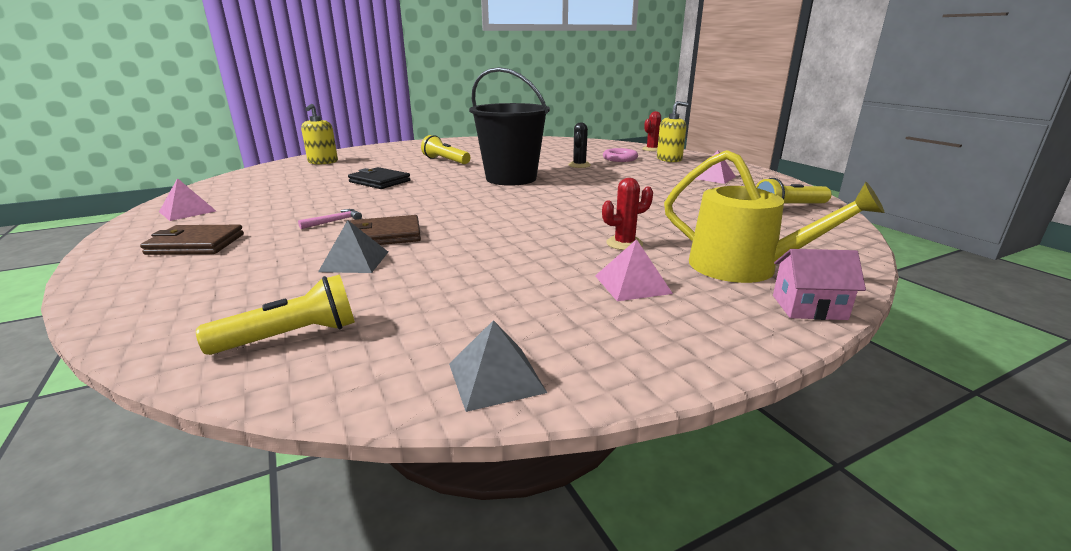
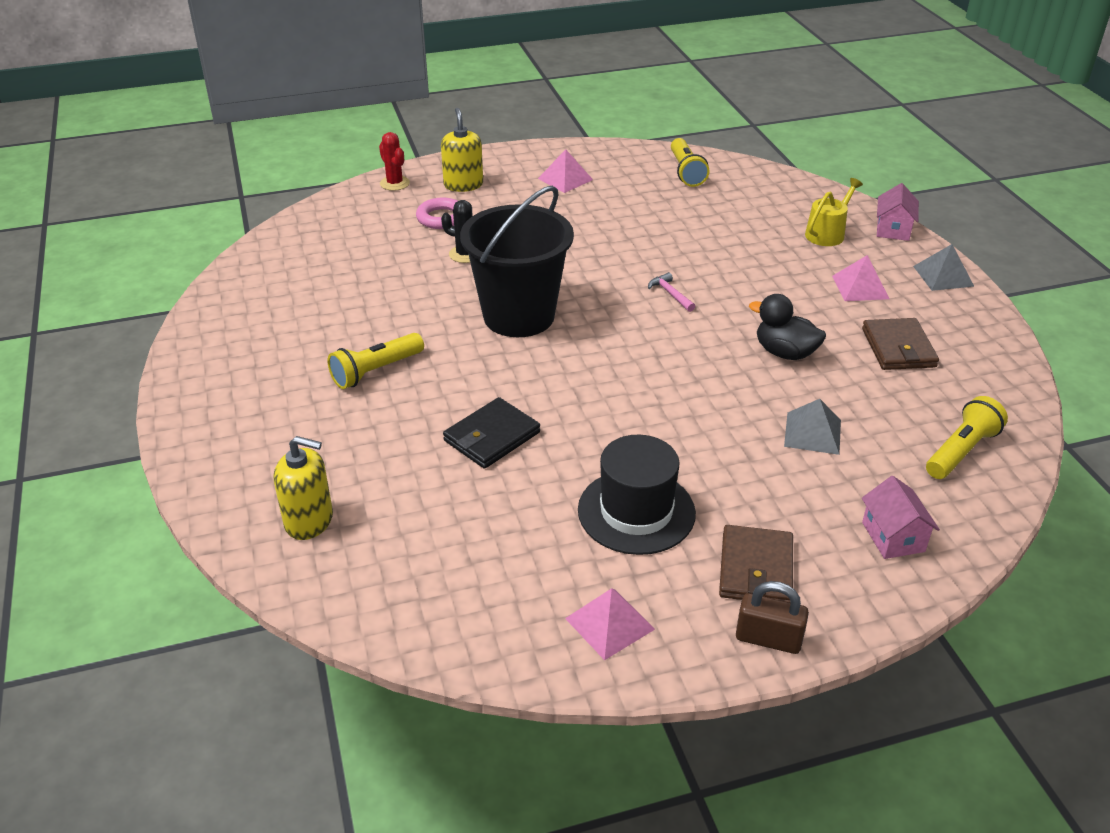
camera: 80 degrees left, 15 degrees up
(119, 249) = (768, 639): none -> brown padlock
(182, 294) = (893, 537): none -> pink house
(287, 212) = (636, 511): none -> black hat
(291, 337) = (961, 451): yellow flashlight -> yellow flashlight turned 60 degrees clockwise
(334, 221) = (683, 461): pink hammer -> pink hammer (670, 294)
(385, 235) = (738, 417): brown wallet -> brown wallet (898, 348)
(483, 249) = (785, 353): none -> black duck
(496, 377) = (996, 359): grey pyramid -> grey pyramid (943, 276)
(624, 243) = (774, 275): red cactus -> none
(743, 267) = (827, 233): yellow watering can -> yellow watering can, size x0.60

